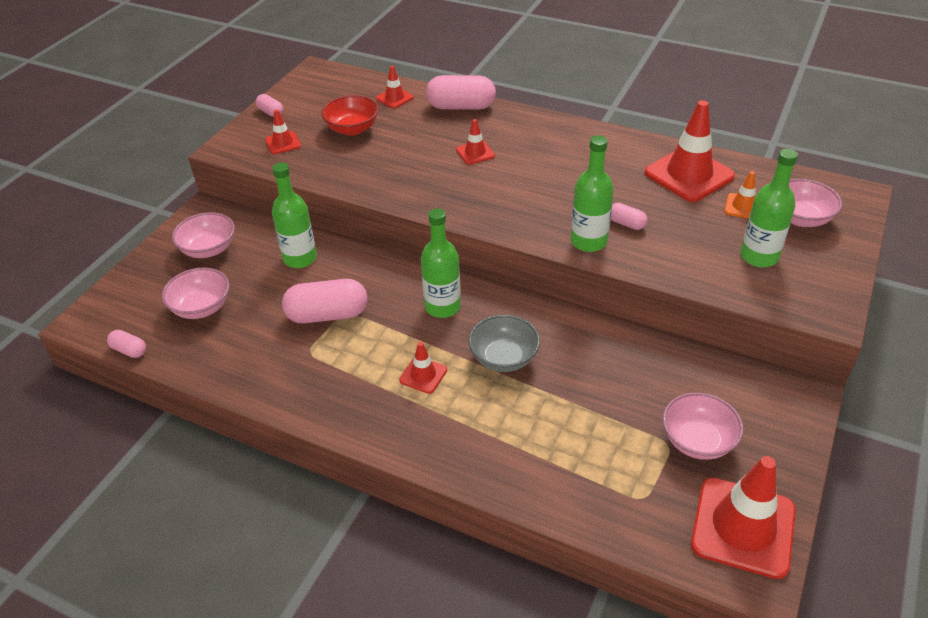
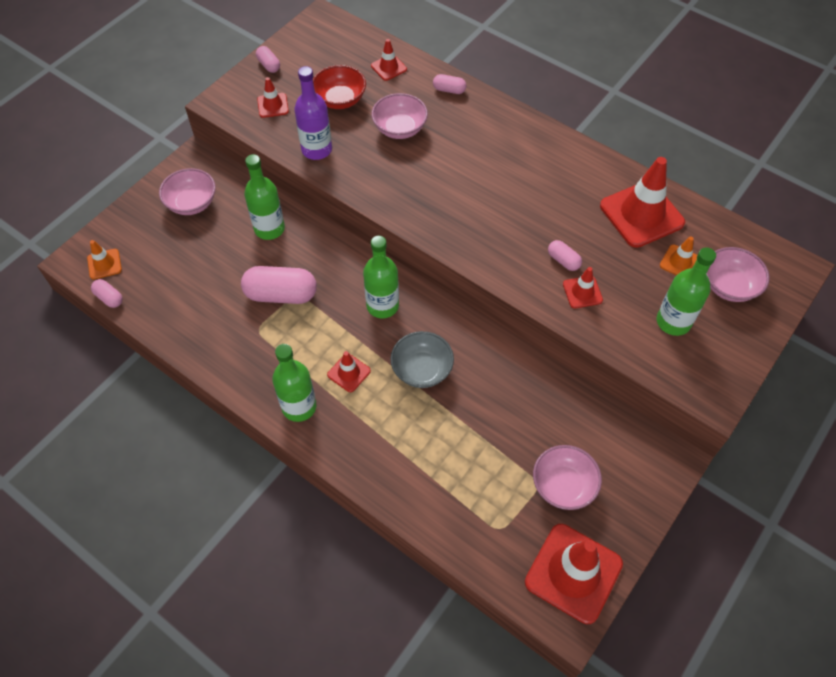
camera: 10 degrees right, 15 degrees up
(118, 319) = (104, 264): none -> orange traffic cone
(201, 307) = (175, 265): pink bowl -> pink bowl (400, 129)
(339, 171) = (316, 150): none -> purple bottle
(461, 107) = (449, 90): pink capsule -> pink capsule, size x0.50
(475, 153) = (447, 150): red traffic cone -> red traffic cone (582, 292)
(588, 241) = (522, 274): green bottle -> green bottle (299, 407)

